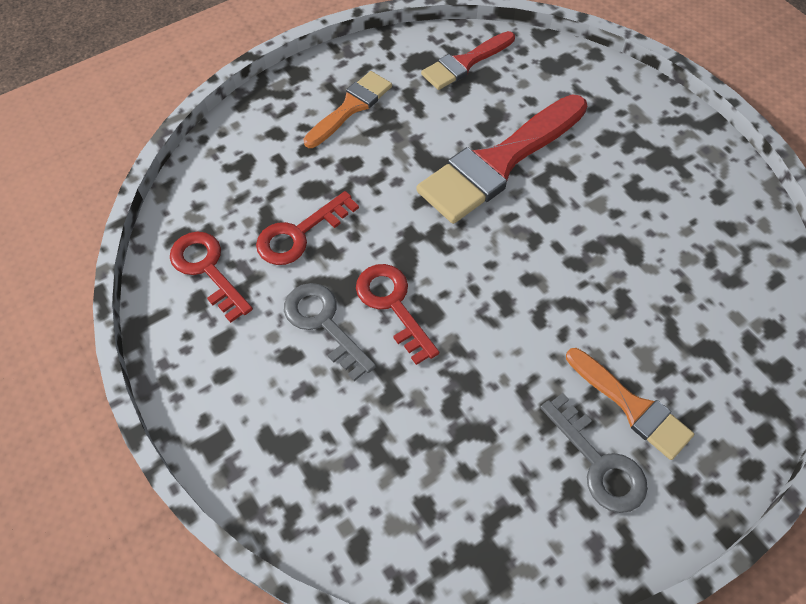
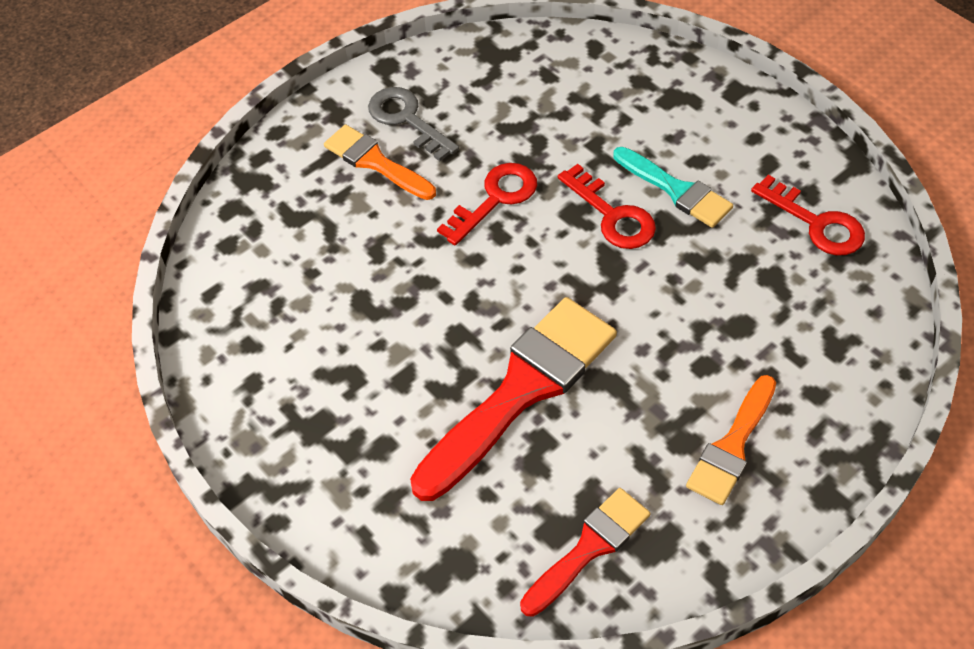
camera: 175 degrees right, 5 degrees down
(299, 234) = (734, 271): red key -> red key (495, 199)
(323, 323) = (676, 190): grey key -> turquoise brush

